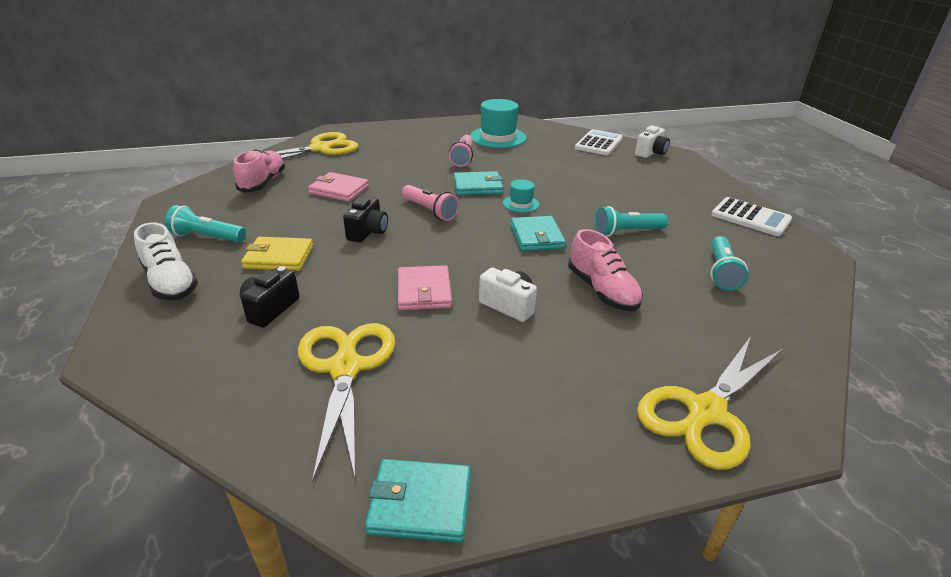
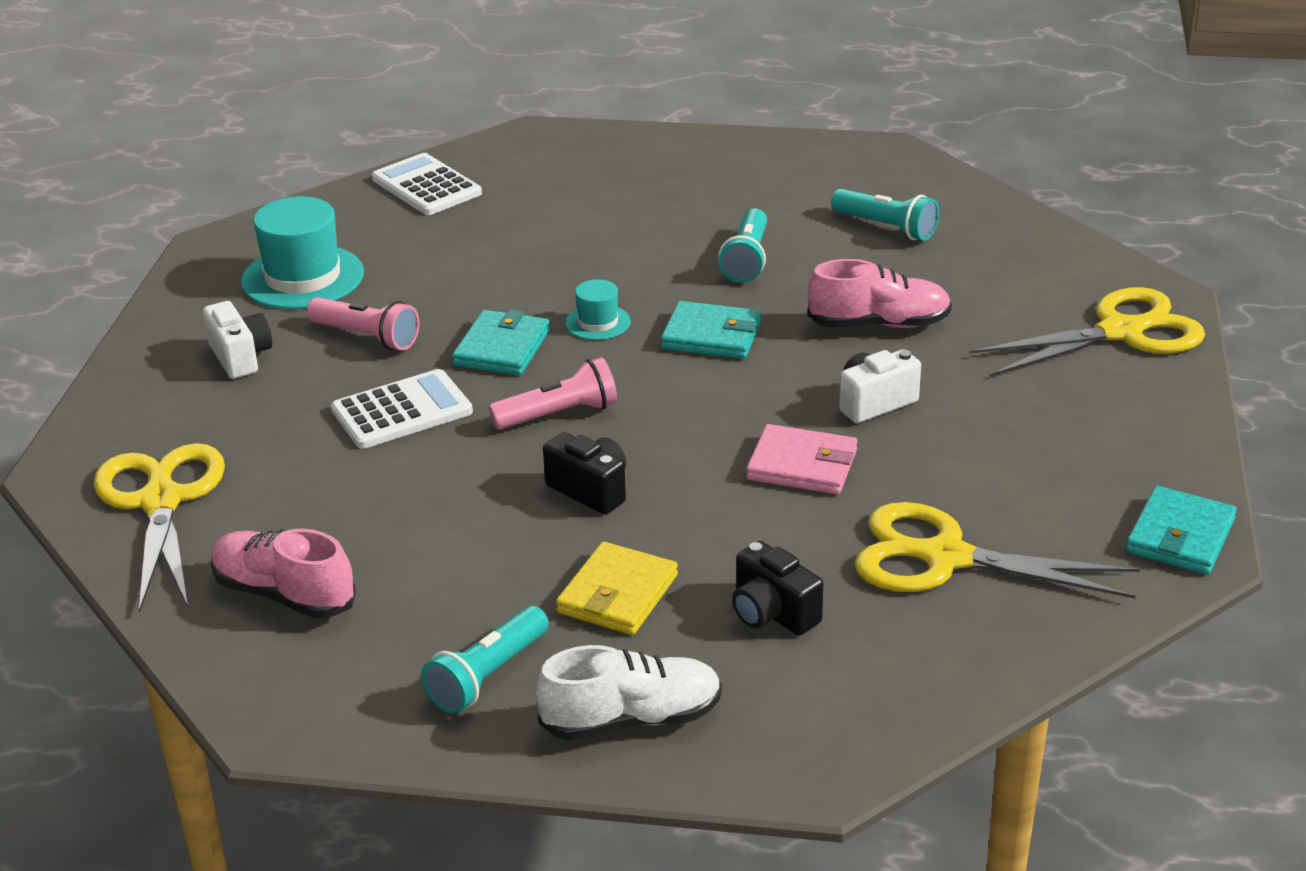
camera: 65 degrees left, 0 degrees up
(339, 190) = (397, 500): pink wallet -> none
(650, 153) = (507, 153): white camera -> white camera (241, 357)
(705, 413) = (1121, 332): yellow scissors -> yellow scissors turned 90 degrees counterclockwise
(750, 217) = (770, 155): white calculator -> white calculator (402, 411)

